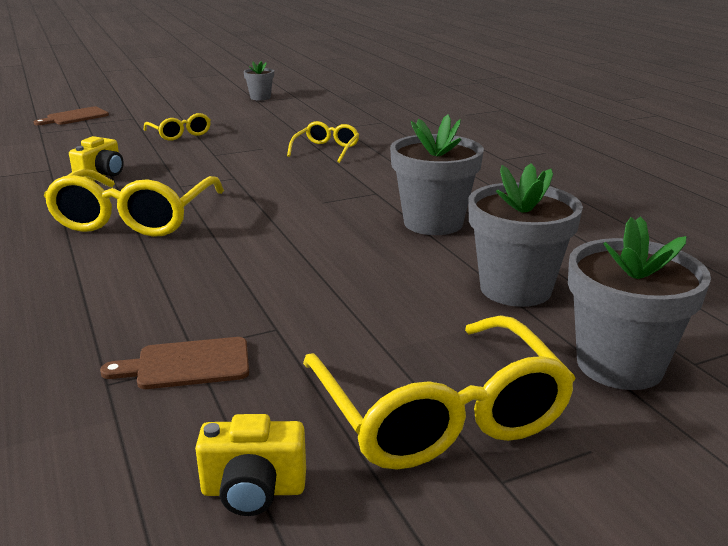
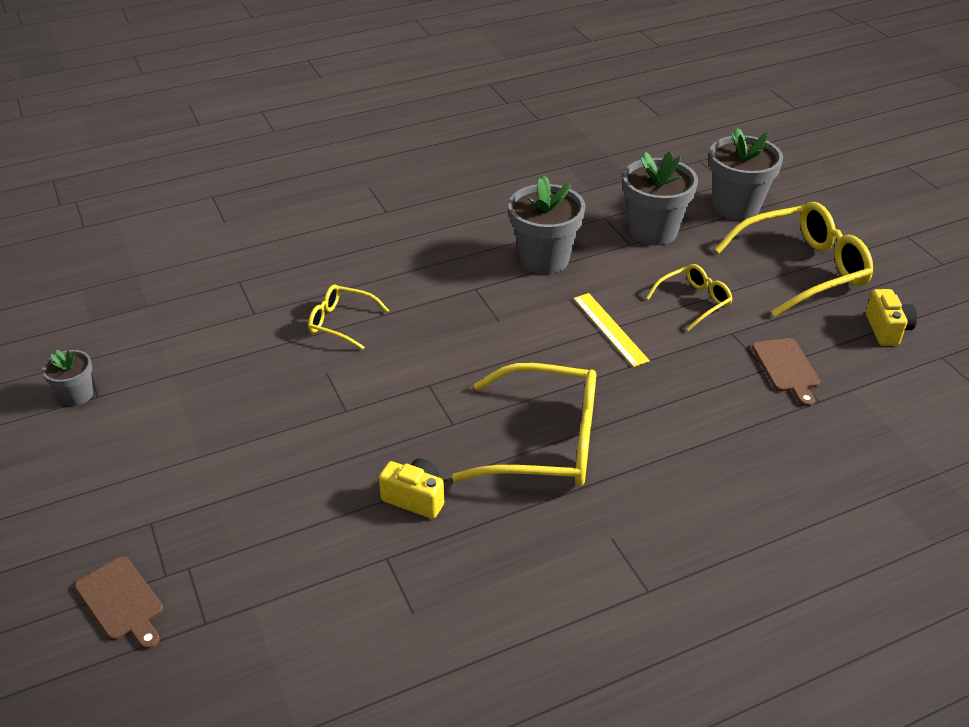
camera: 90 degrees left, 15 degrees up
(180, 134) = (251, 455): yellow glasses -> yellow glasses (694, 301)
(299, 252) = (610, 329): none -> yellow ruler

